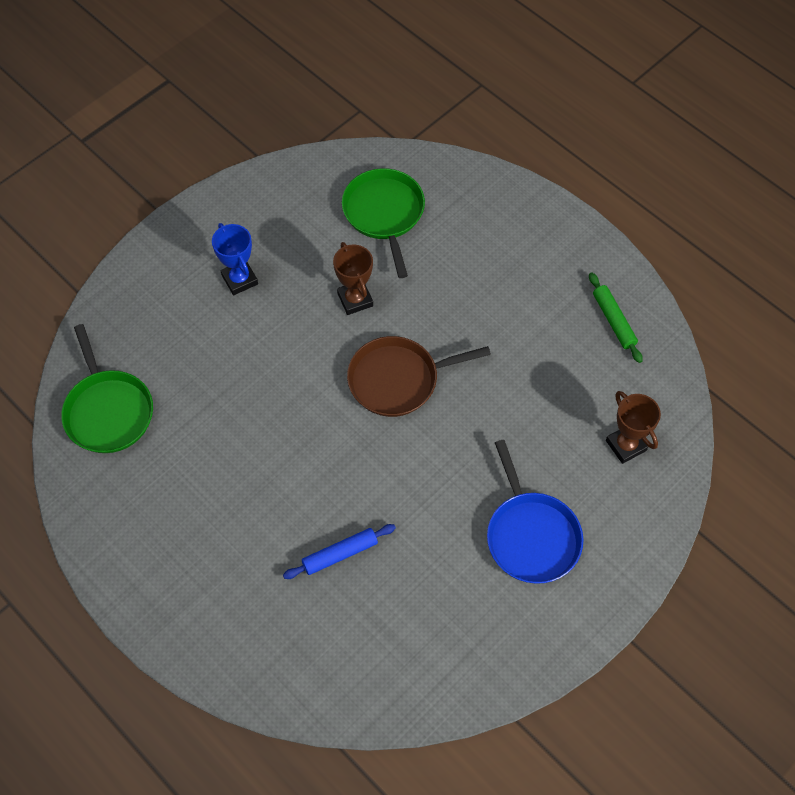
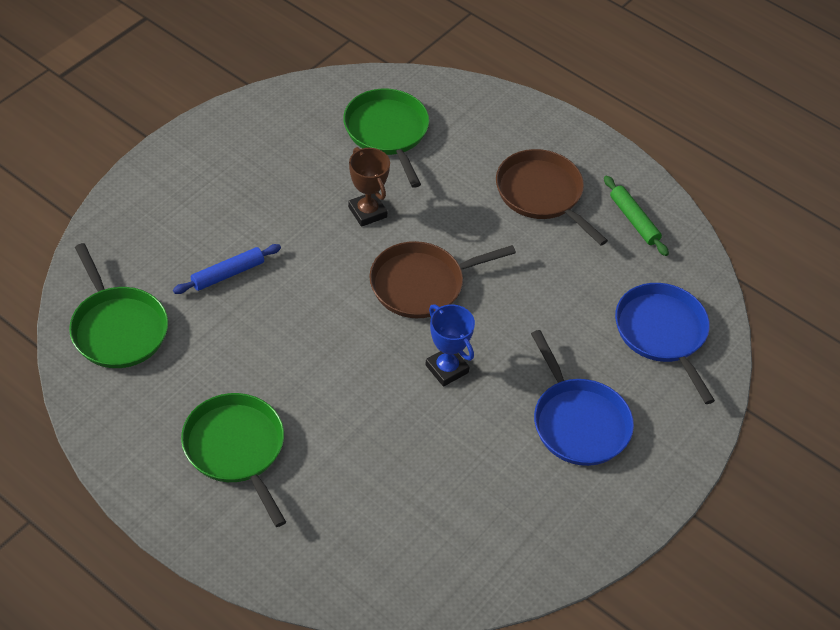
camera: 10 degrees left, 10 degrees down
(204, 543) = (236, 449): none -> green pan
(239, 279) = (244, 198): blue trophy -> blue trophy (446, 369)
(340, 554) = (382, 451): blue rolling pin -> blue rolling pin (228, 274)
(526, 288) = (542, 194): none -> brown pan
(626, 445) = (662, 333): brown trophy -> blue pan

